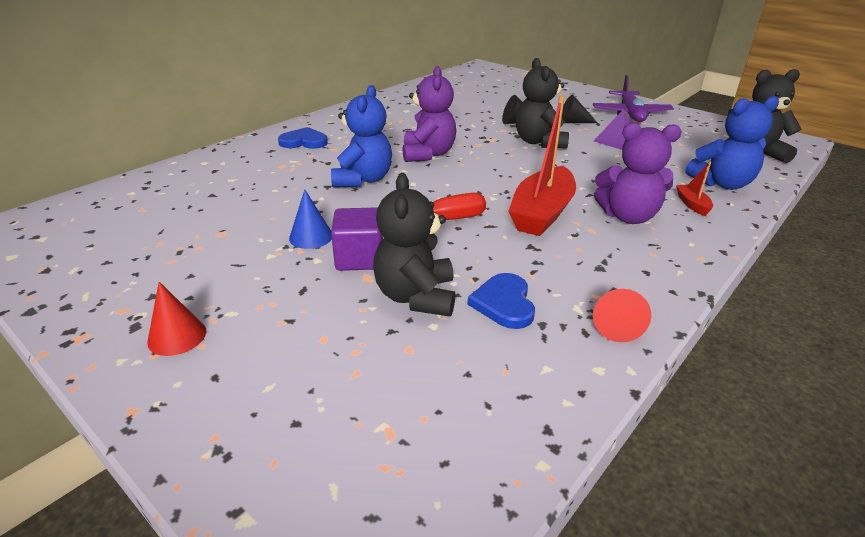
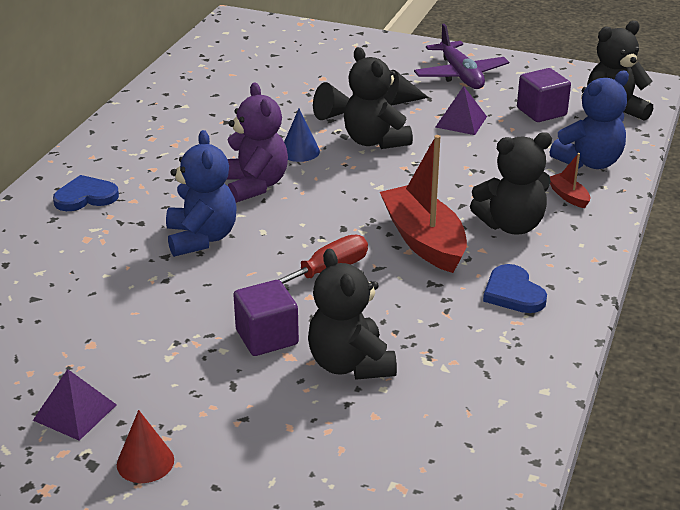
camera: 20 degrees left, 0 degrees up
(162, 280) = (75, 412): none -> purple pyramid
(311, 237) = (196, 325): blue cone -> blue cone (300, 151)
(504, 303) = (436, 350): blue heart -> blue heart (513, 293)
(542, 213) = (423, 240): red boat -> red boat turned 150 degrees clockwise
(615, 325) = (543, 346): red cone -> none
(628, 216) = (511, 225): purple teddy bear -> black teddy bear
(690, 144) = (541, 112): none -> purple cube

